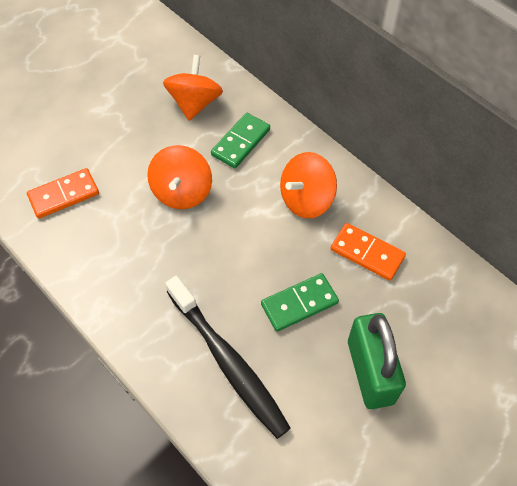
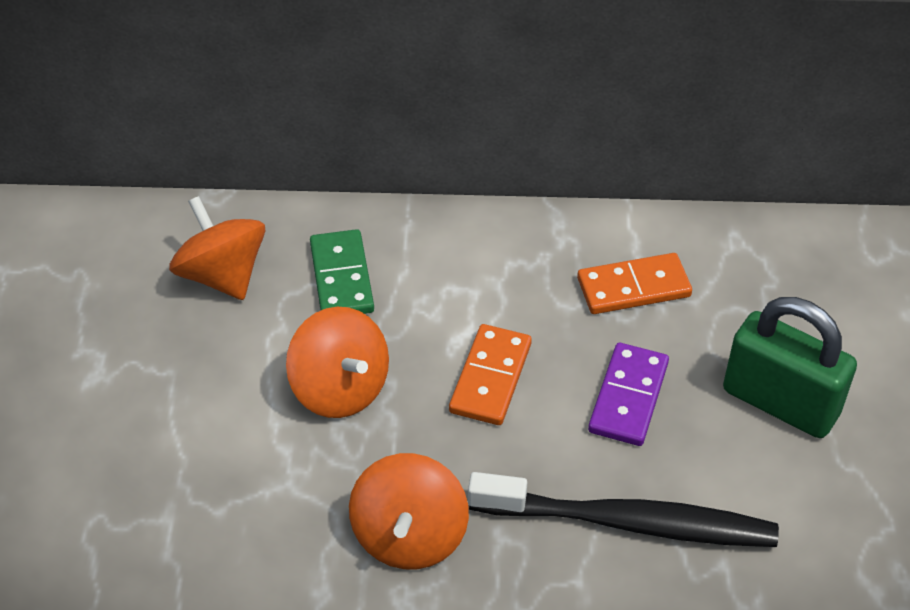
camera: 45 degrees left, 10 degrees down
(64, 195) = (184, 515): orange domino -> orange domino (491, 378)
(299, 304) = (628, 397): green domino -> purple domino
(306, 199) = (499, 282): orange spinning top -> orange spinning top (409, 536)

